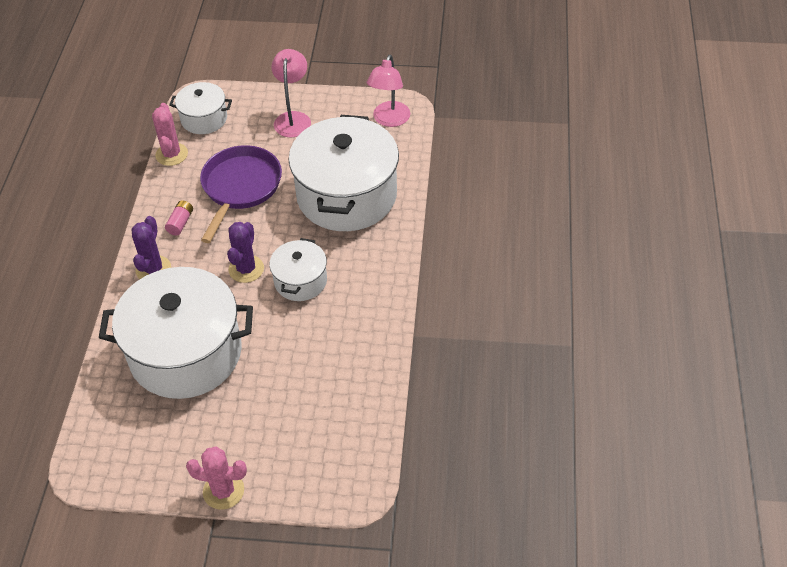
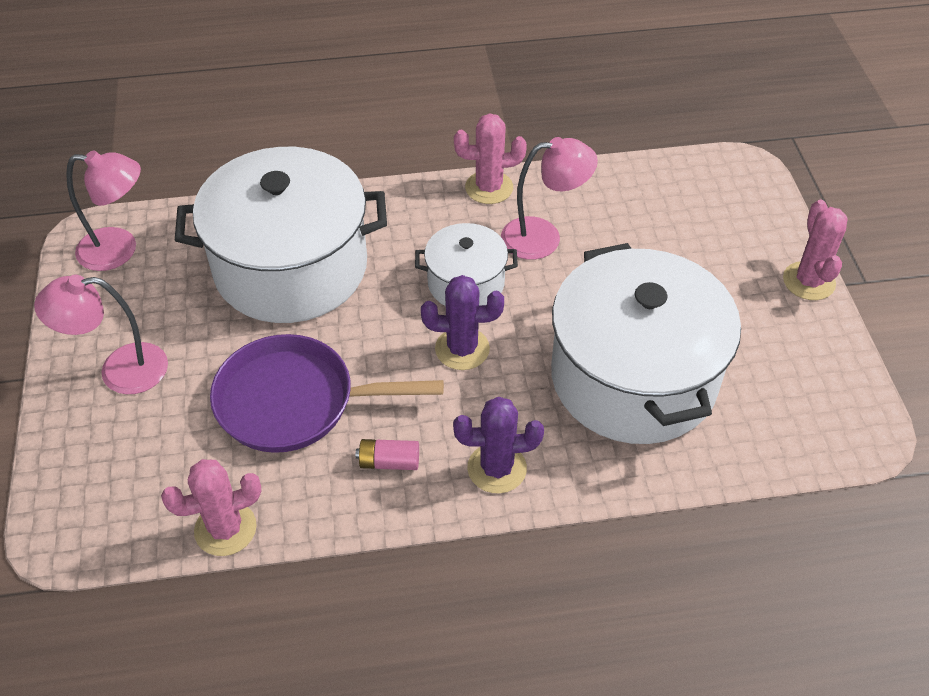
camera: 105 degrees left, 0 degrees up
(204, 119) = (124, 505): white pot -> none
(327, 333) = (543, 237): none -> pink lamp
(388, 311) = (489, 188): none -> pink cactus

